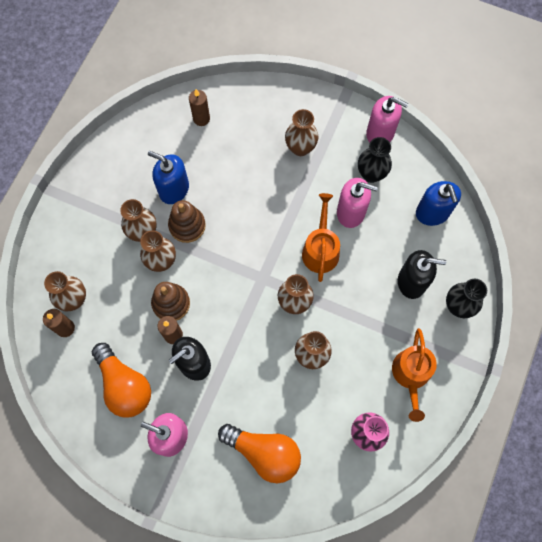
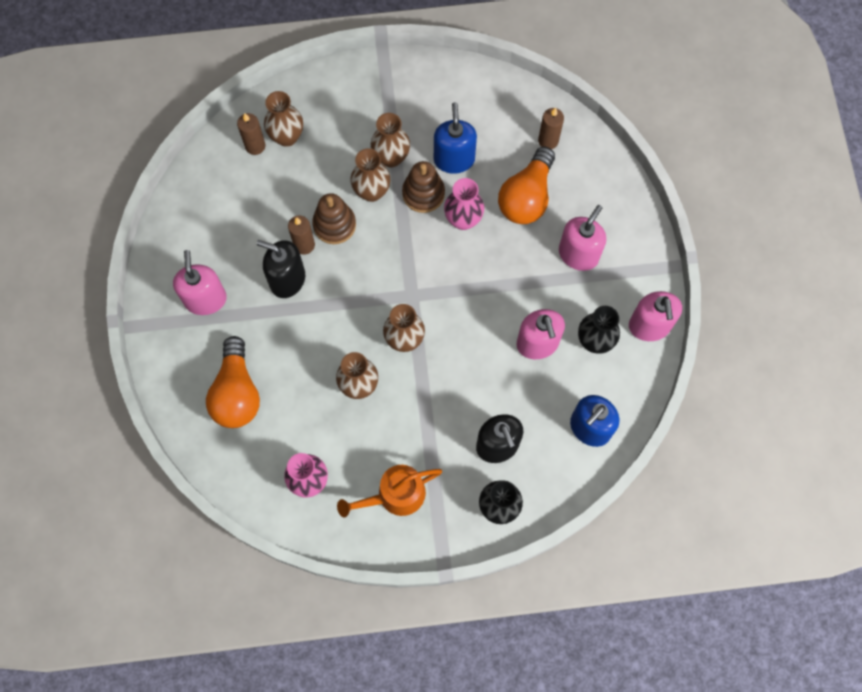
camera: 60 degrees right, 0 degrees up
(124, 385) = (230, 230): orange light bulb -> orange light bulb (526, 197)
(226, 209) = (463, 220): none -> pink vase
(300, 148) = (578, 254): brown vase -> pink soap dispenser
(320, 249) = (477, 335): orange watering can -> none

